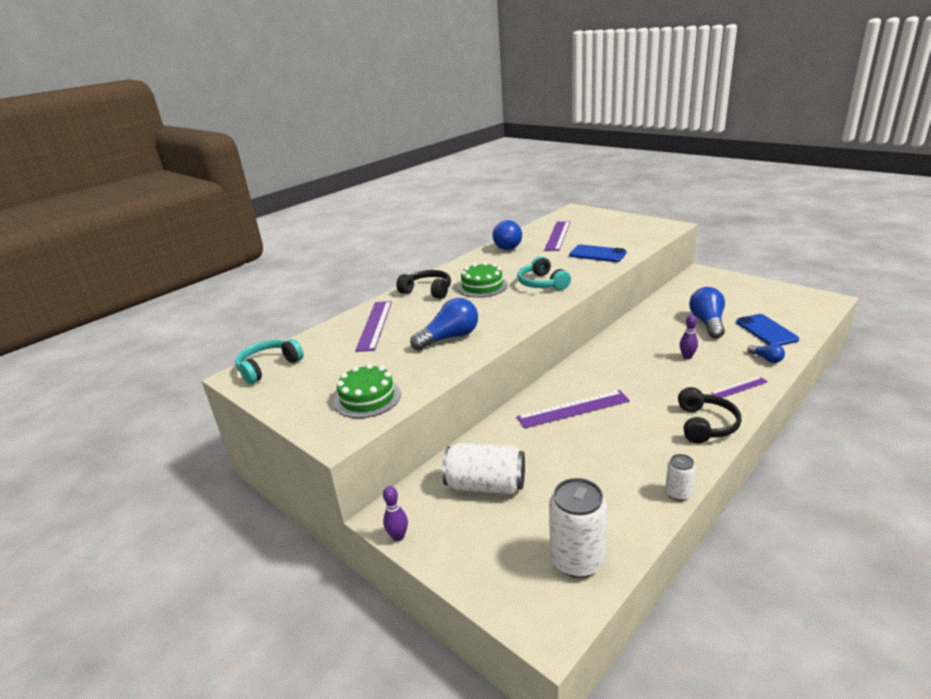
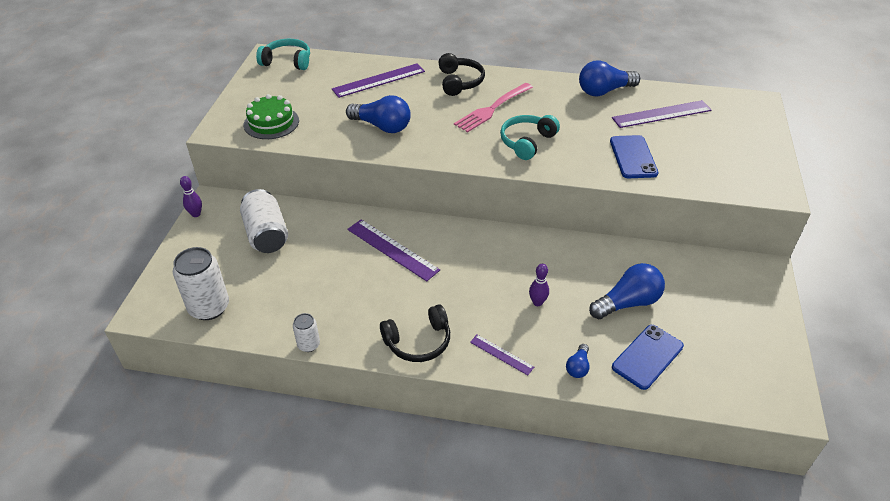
camera: 55 degrees right, 15 degrees up
(482, 286) = (492, 108): green cake -> pink fork

